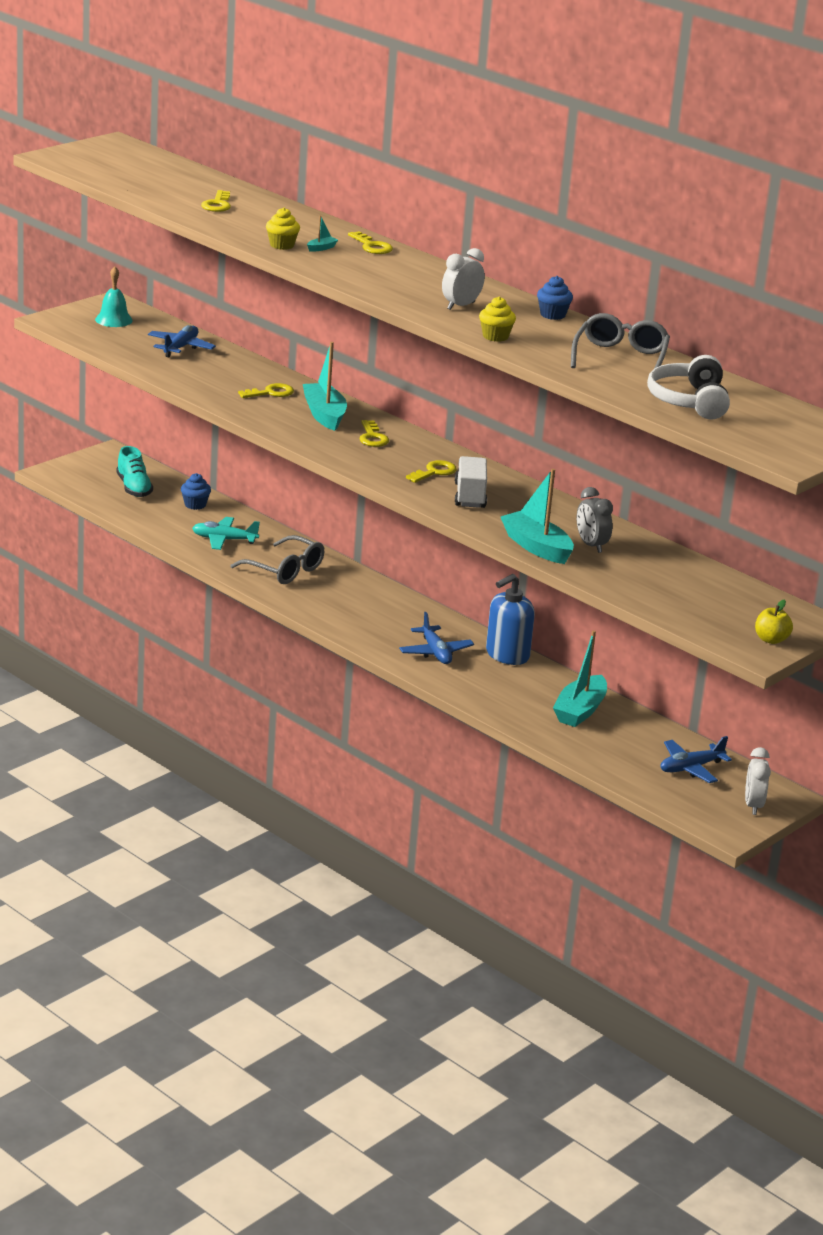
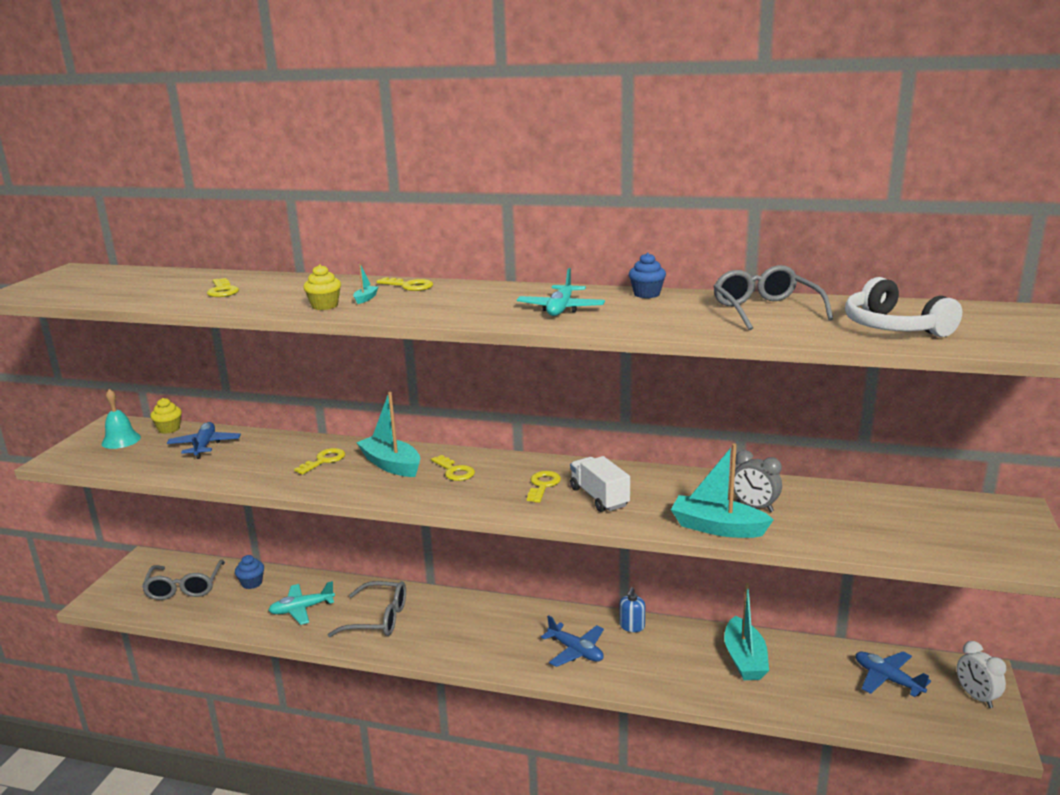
camera: 25 degrees left, 5 degrees down
(134, 488) = (184, 587): turquoise shoe -> grey glasses
(461, 306) = (561, 309): white clock -> turquoise plane
(495, 336) = (635, 324): yellow cupcake -> yellow cupcake (169, 429)
(507, 655) = (632, 626): blue soap dispenser -> blue soap dispenser, size x0.55
(691, 768) = (887, 679): blue plane -> blue plane turned 105 degrees clockwise
(771, 640) = (1020, 543): yellow apple -> none

